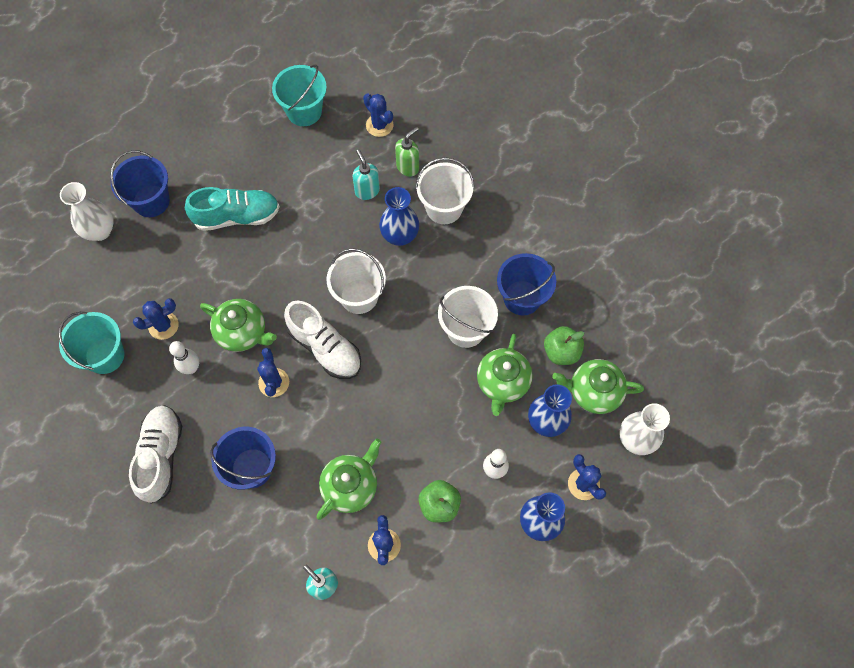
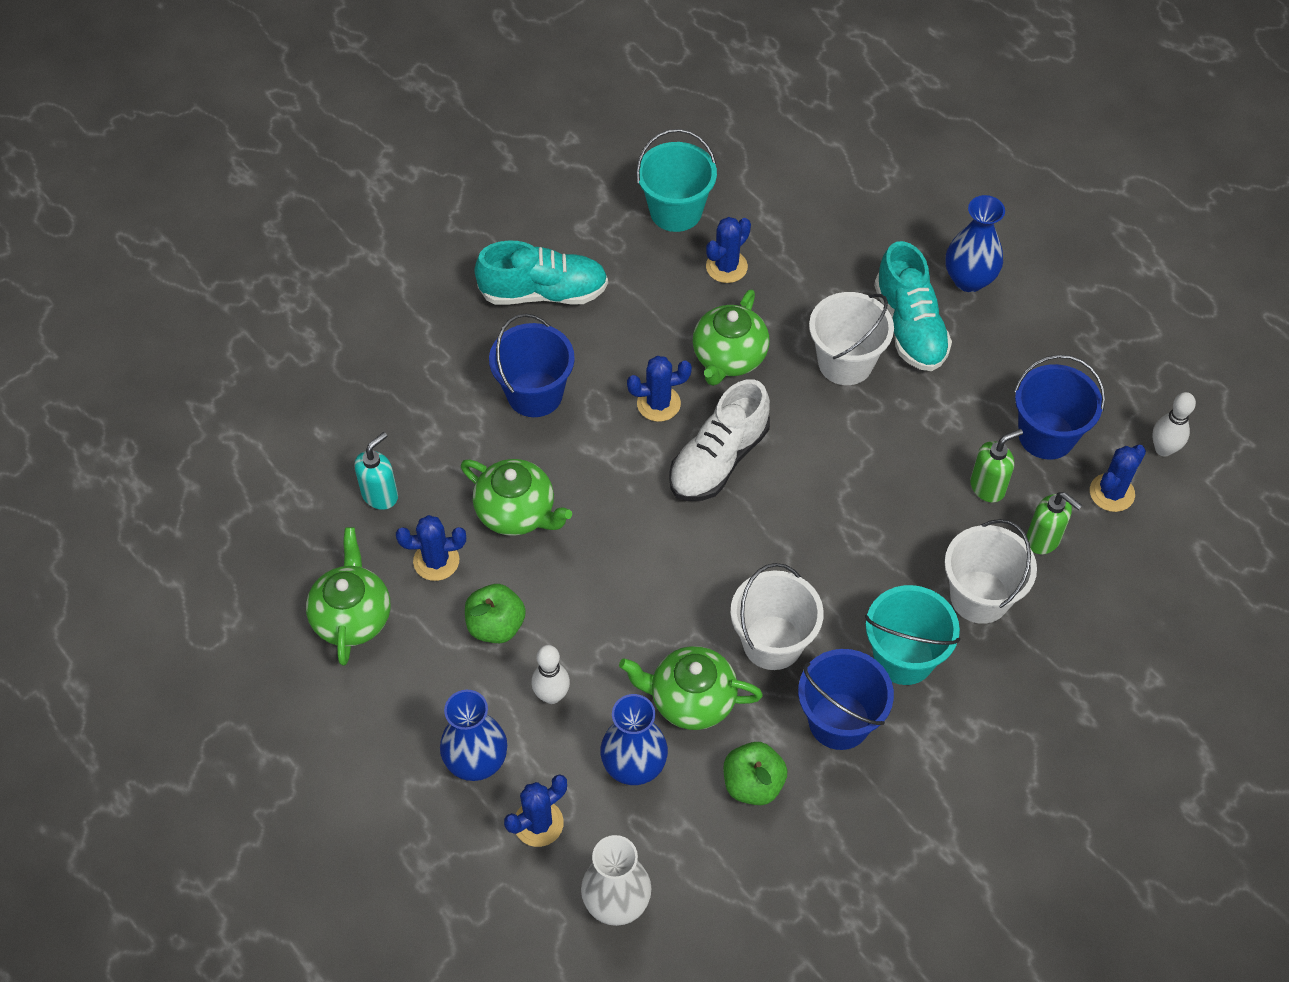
camera: 85 degrees right, 10 degrees down
(100, 231) = (856, 175): white vase -> none
(151, 201) = (914, 224): blue bucket -> blue bucket (1046, 435)
(161, 456) = (544, 292): white shoe -> turquoise shoe
(163, 325) = (726, 267): blue cactus -> blue cactus turned 75 degrees clockwise
(191, 368) = (669, 307): white bowling pin -> white bowling pin (1163, 449)
(304, 111) = (1111, 388): turquoise bucket -> turquoise bucket (904, 657)
(359, 296) = (806, 494): white bucket -> white bucket (845, 362)
(367, 191) = (988, 487): turquoise soap dispenser -> green soap dispenser
(400, 235) = (918, 539): blue vase -> blue vase (969, 279)
(593, 392) = (690, 835): green teapot -> green teapot (352, 616)

